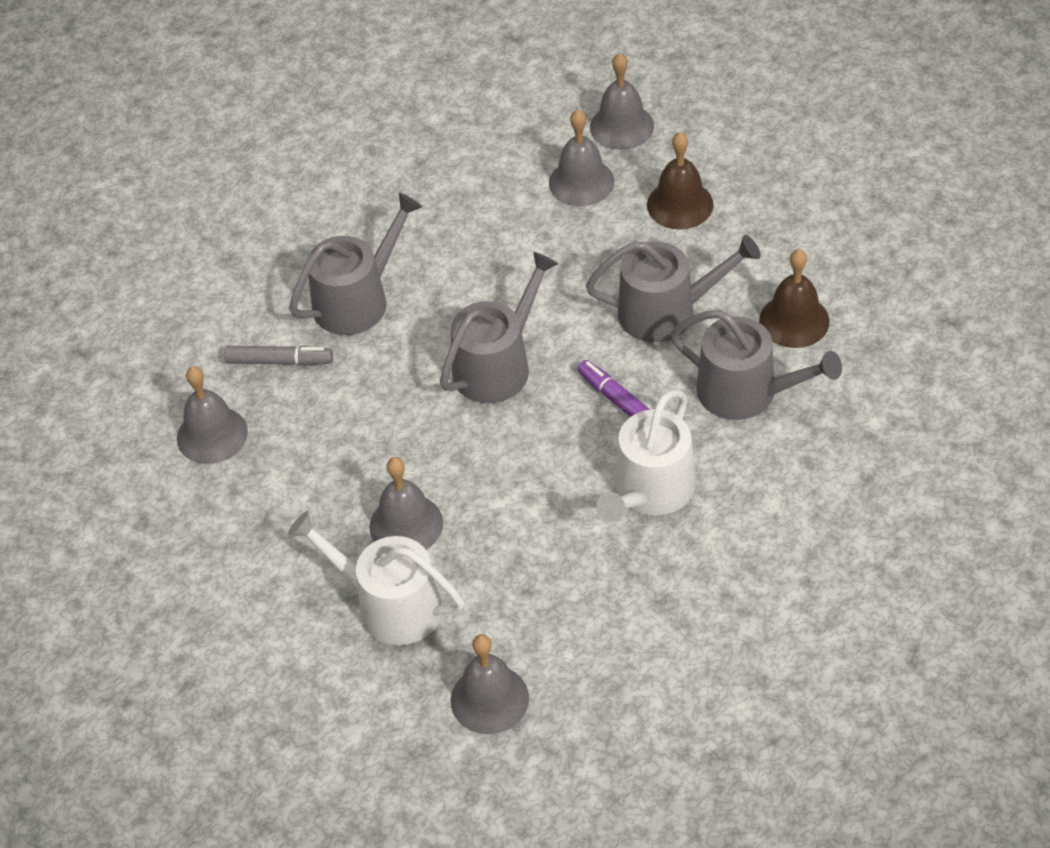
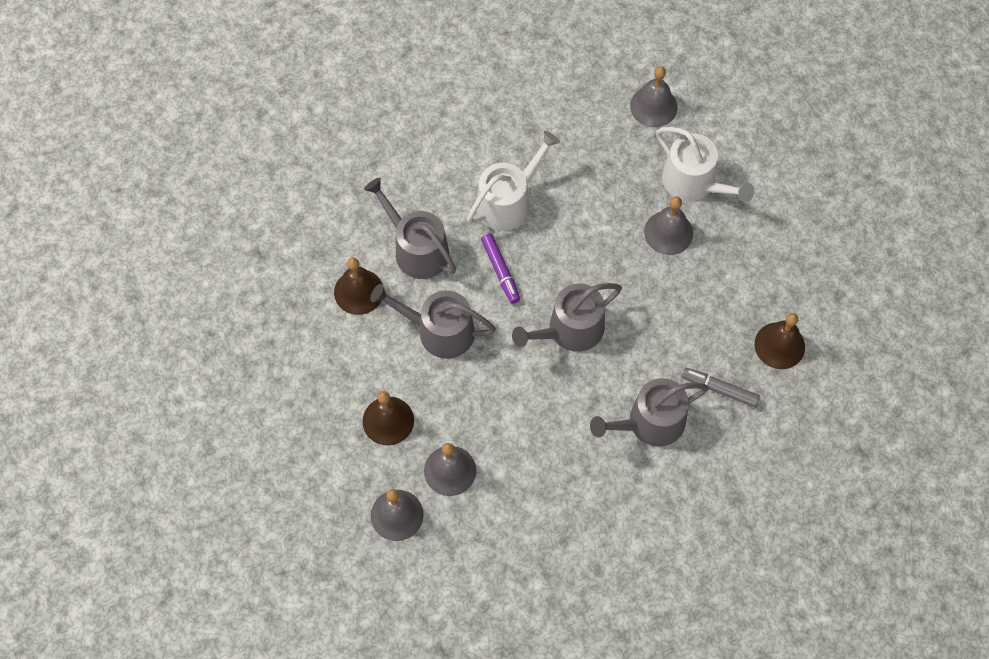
camera: 165 degrees left, 15 degrees up
(212, 435) = (779, 345): grey bell -> brown bell

